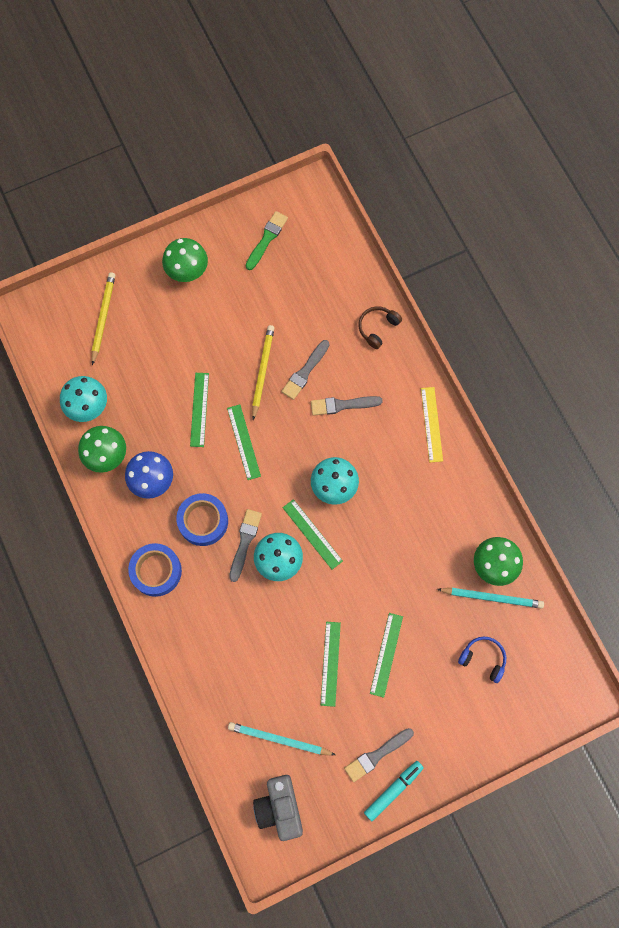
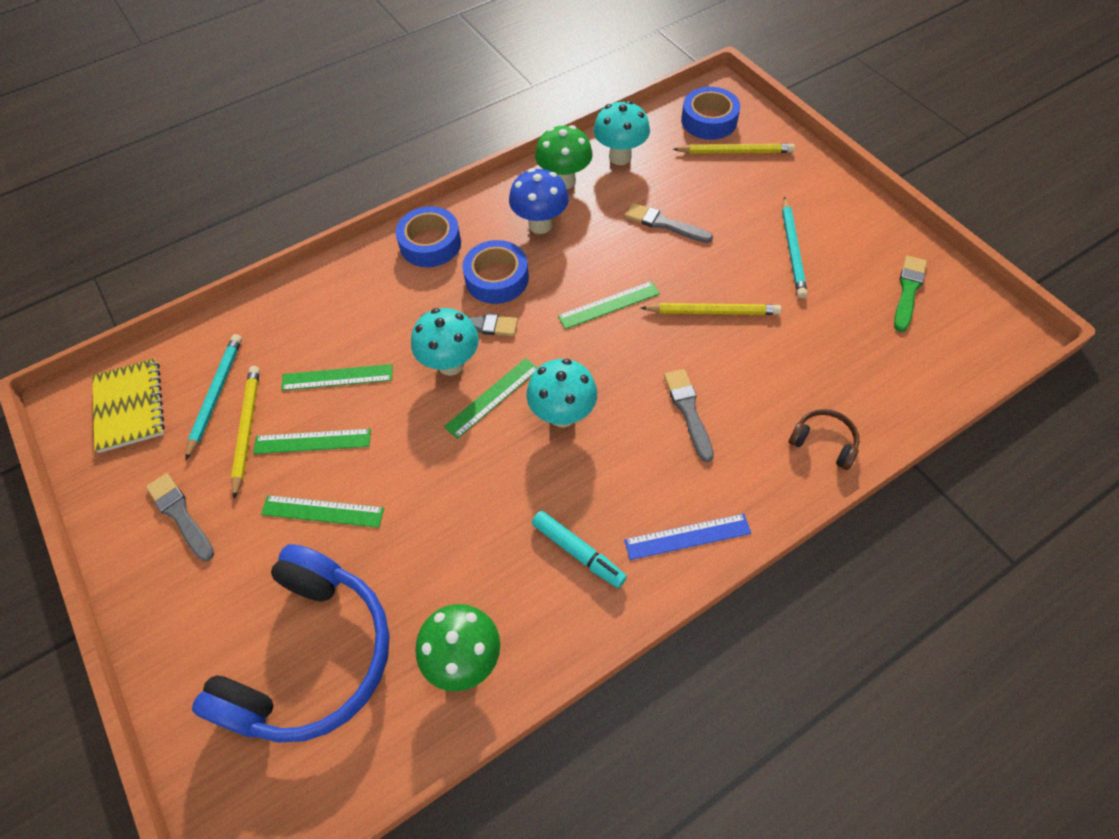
camera: 85 degrees right, 15 degrees down
(61, 329) = (709, 120): none -> blue tape
(188, 273) = (823, 217): green mushroom -> none
(199, 409) = (642, 254): green ruler -> green ruler (337, 377)
(267, 239) = (908, 291): green brush -> green brush turned 90 degrees counterclockwise
(279, 807) = (130, 406): grey camera -> yellow notebook
(305, 372) = (726, 359): grey brush -> grey brush (664, 224)
(313, 712) = (247, 429): none -> yellow pencil
(393, 790) = (128, 542): turquoise marker -> turquoise marker (578, 551)
(431, 424) = (687, 536): yellow ruler -> blue ruler
(483, 659) = (311, 656): blue headphones -> blue headphones, size x2.42
(491, 597) = (411, 661): turquoise pencil -> turquoise pencil (792, 250)

